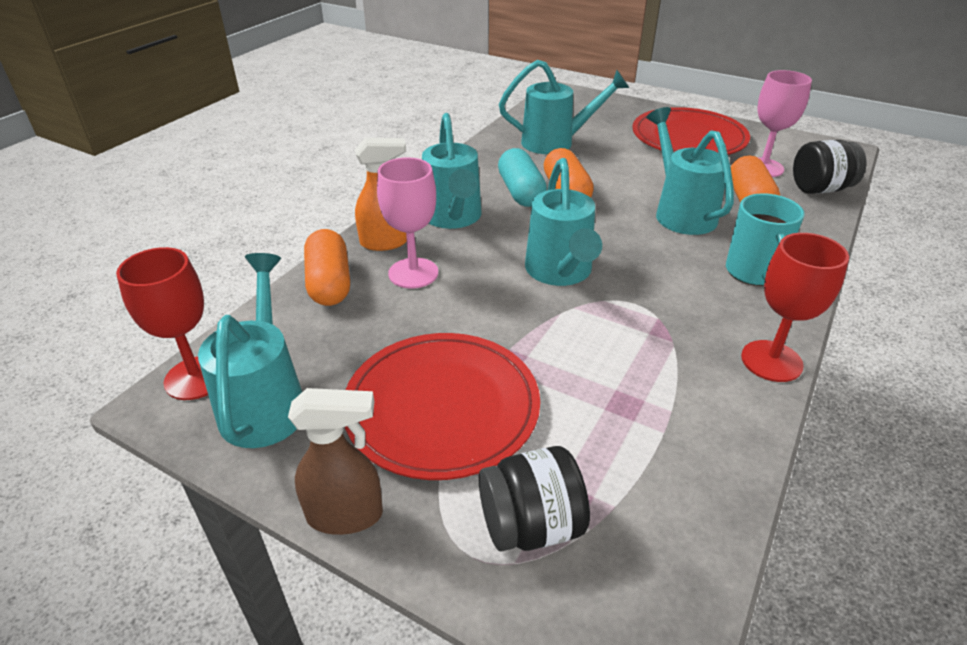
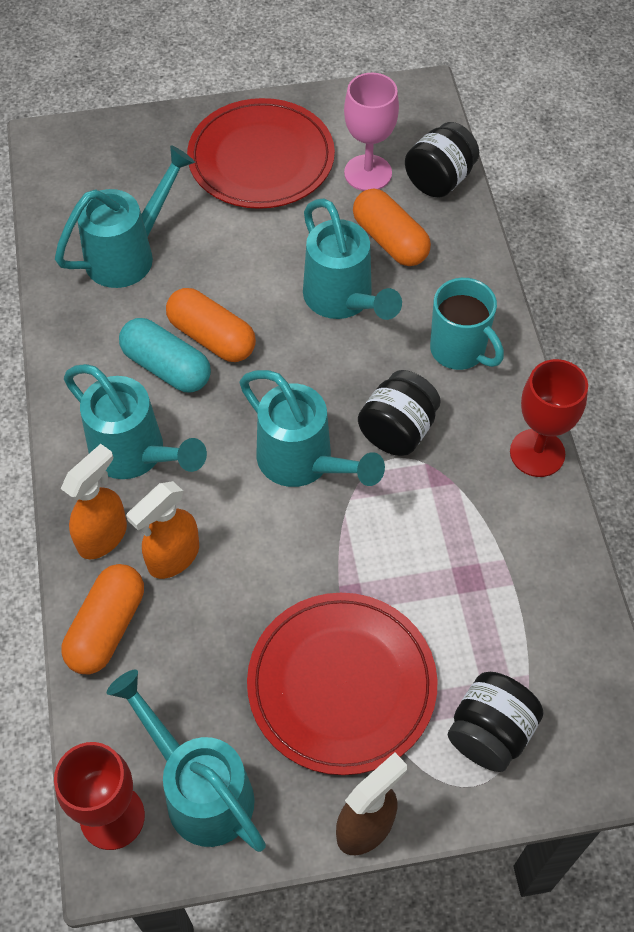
camera: 40 degrees left, 20 degrees up
(329, 283) = (107, 627): orange capsule -> orange capsule turned 75 degrees clockwise
(413, 273) = (173, 558): pink goblet -> orange spray bottle
(654, 290) = (397, 430): none -> black jar
(681, 212) = (343, 300): turquoise watering can -> turquoise watering can turned 150 degrees counterclockwise

